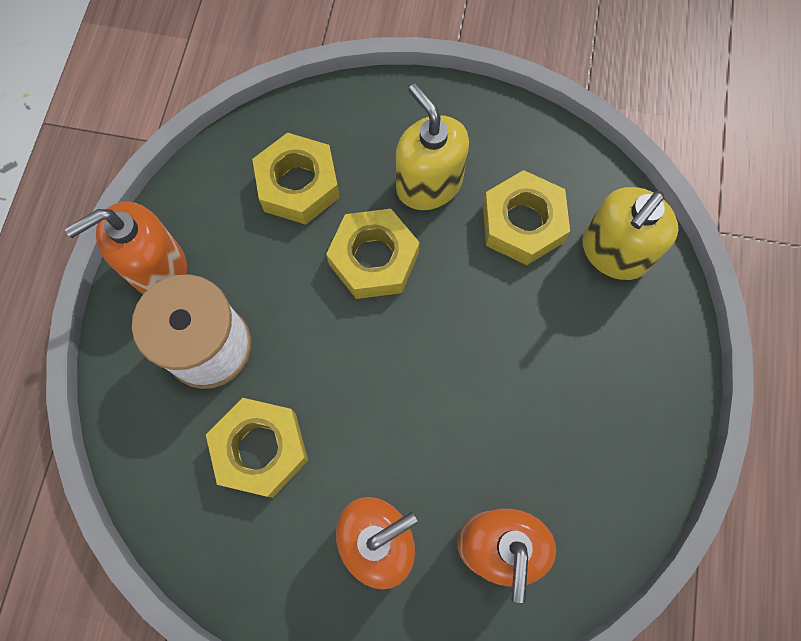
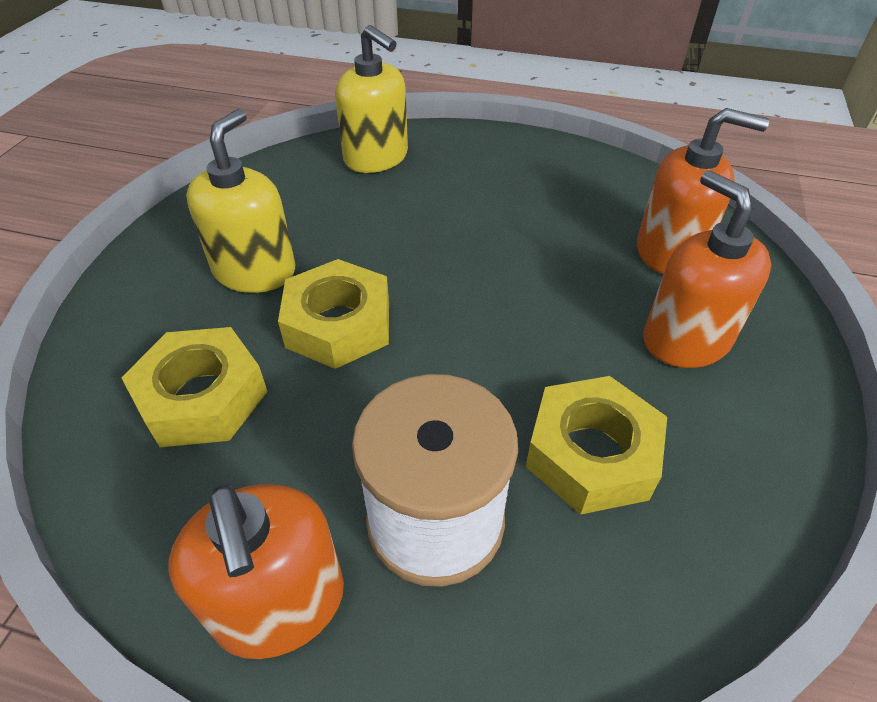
camera: 85 degrees left, 25 degrees down
(429, 184) = (255, 271): yellow soap dispenser -> yellow soap dispenser turned 135 degrees clockwise
(522, 223) = (329, 208): yellow nut -> none

